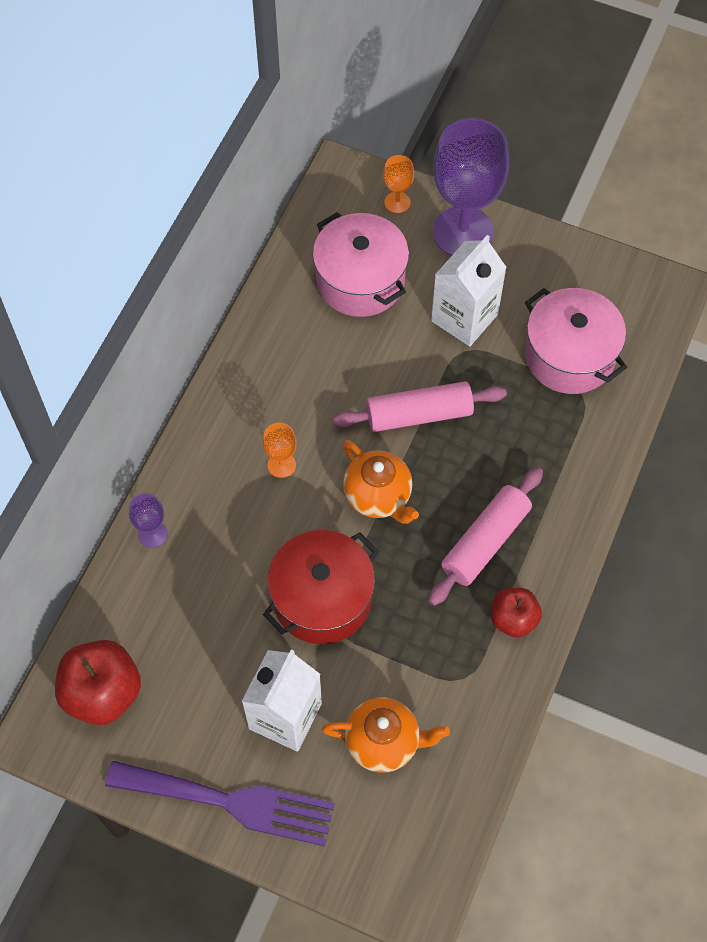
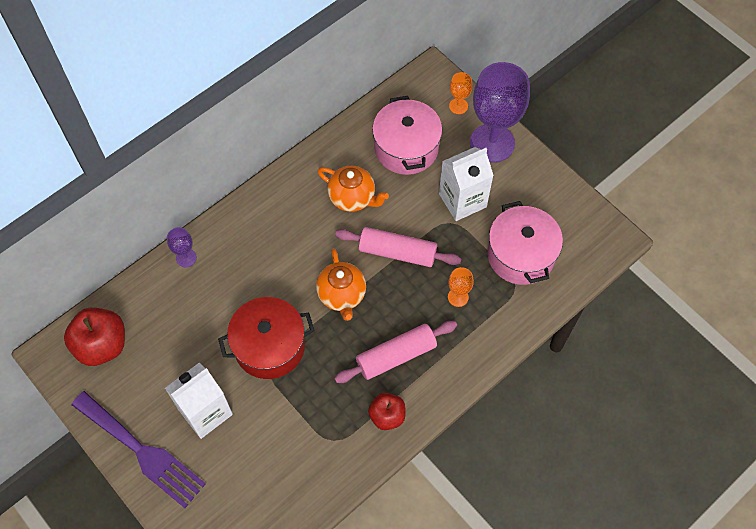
camera: 25 degrees right, 0 degrees up
(281, 465) = (290, 248): orange goblet -> orange goblet (458, 297)
(384, 742) = (258, 458): orange teapot -> orange teapot (352, 198)

